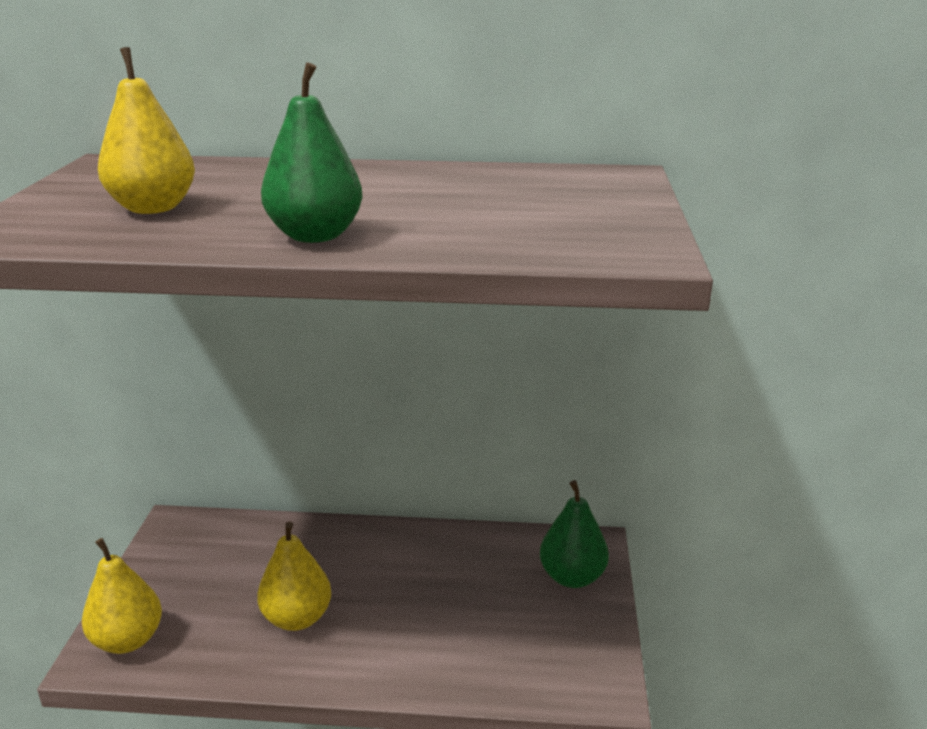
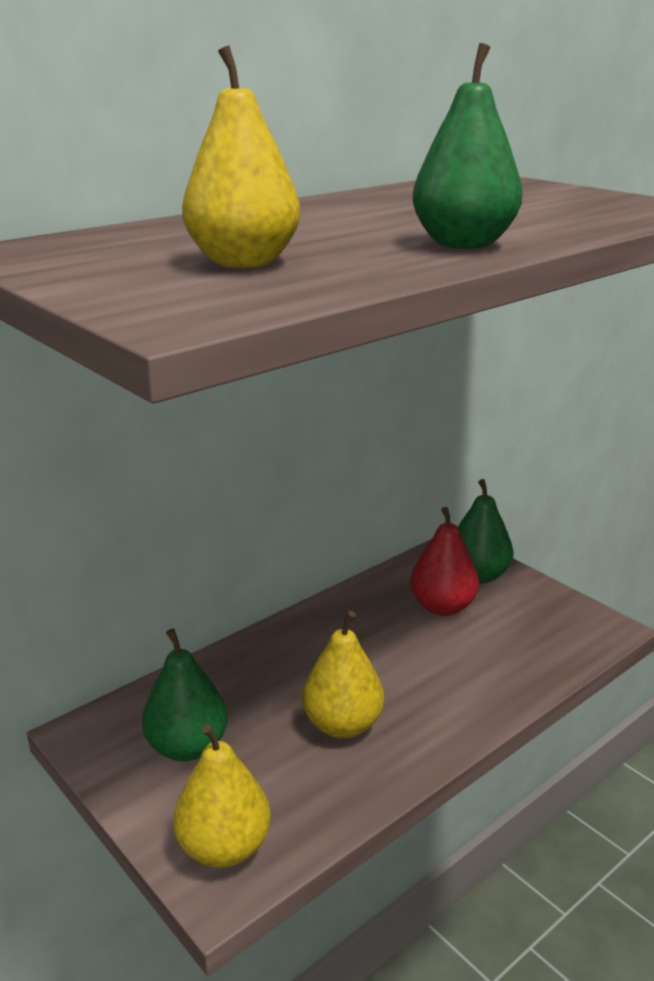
camera: 45 degrees left, 0 degrees up
(202, 568) = (187, 747): none -> green pear
(500, 583) = (442, 607): none -> red pear

